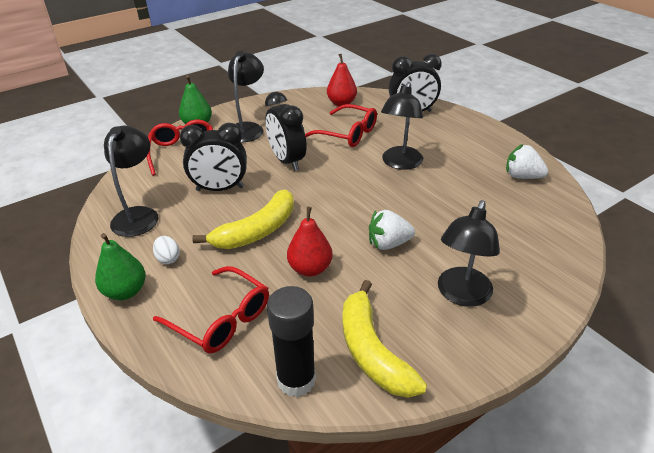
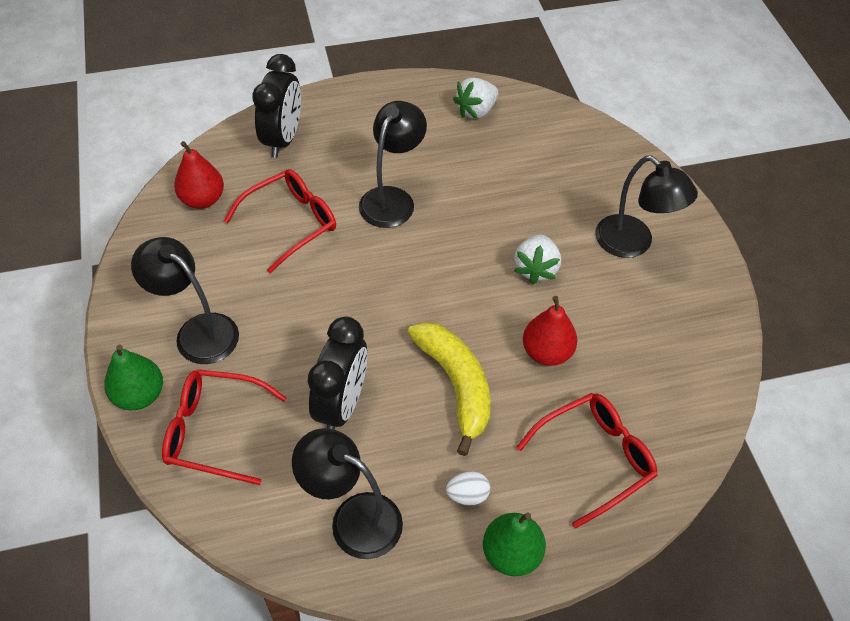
camera: 70 degrees left, 15 degrees up
(287, 161) = (318, 309): black clock -> none
(296, 380) = (697, 412): black glue stick -> none
(372, 351) = (680, 340): yellow banana -> none
(400, 163) = (392, 198): black lamp -> black lamp turned 105 degrees counterclockwise

